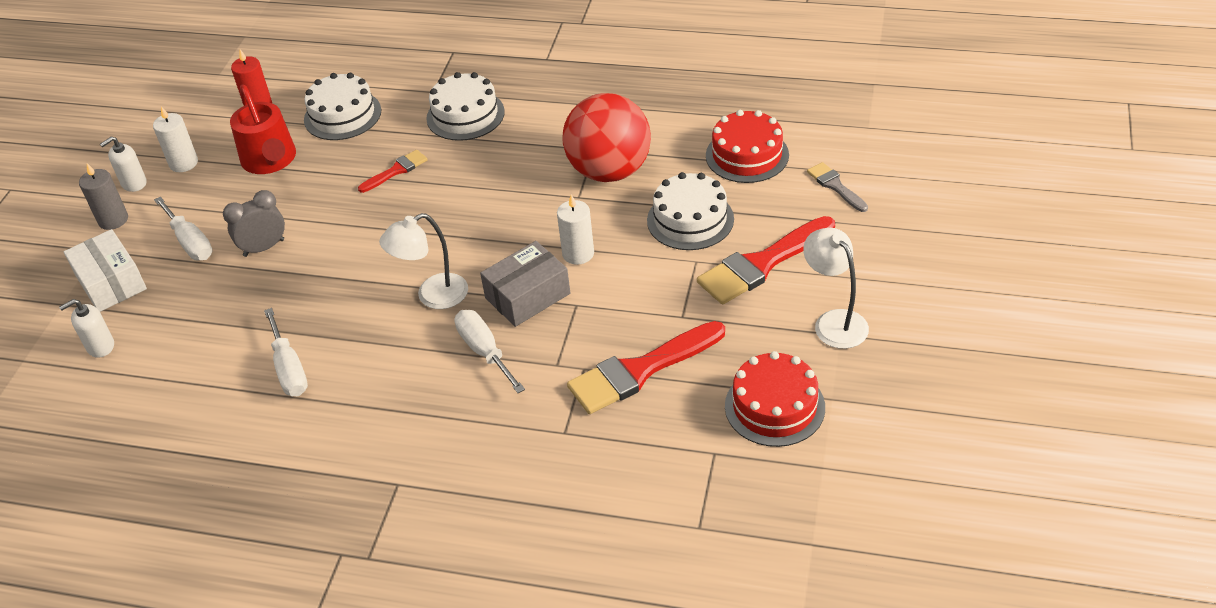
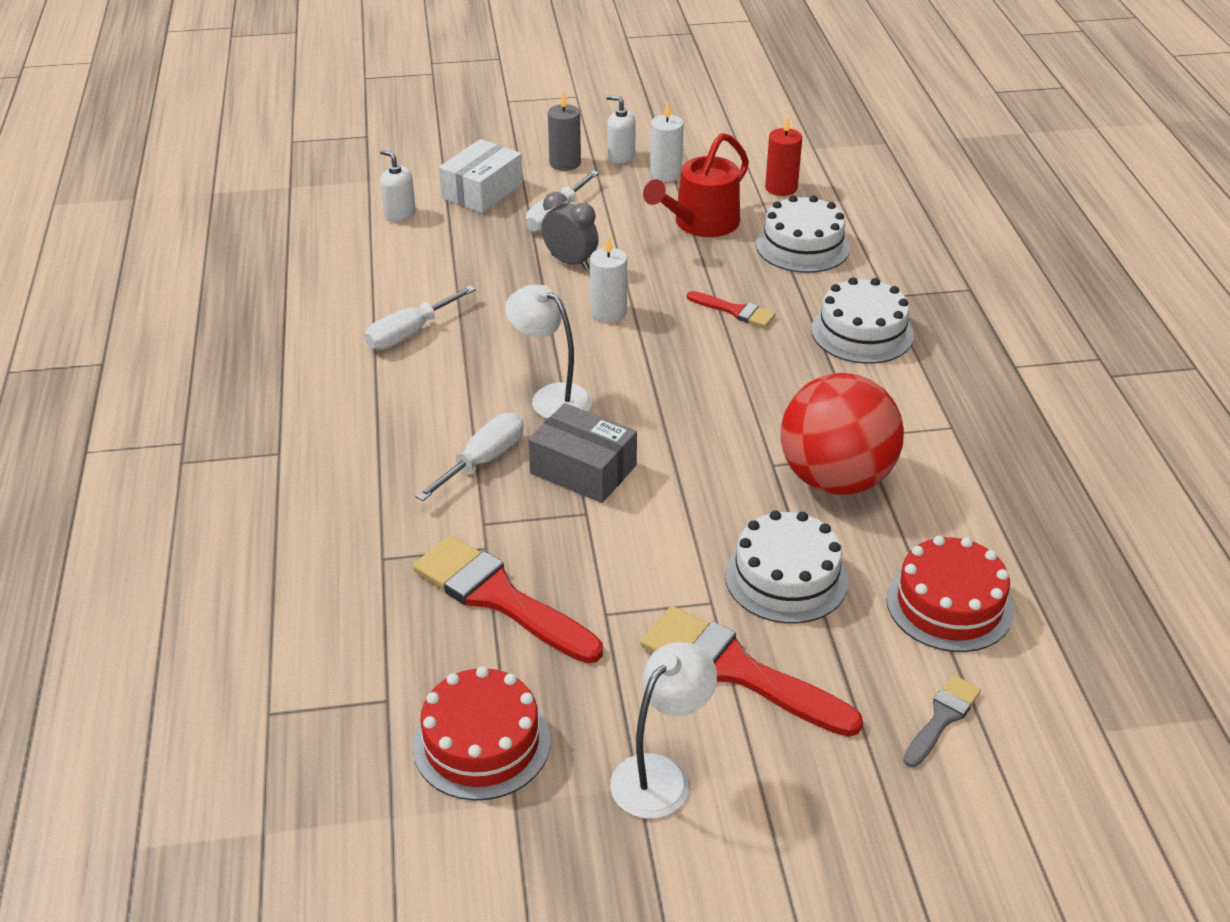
camera: 65 degrees right, 5 degrees down
(578, 253) = (672, 491): white candle -> white candle (608, 312)

